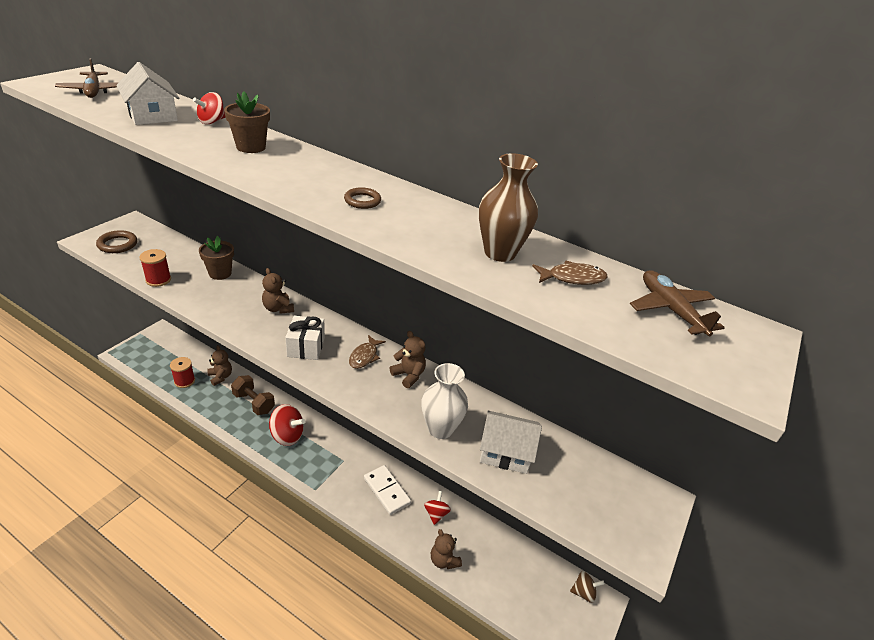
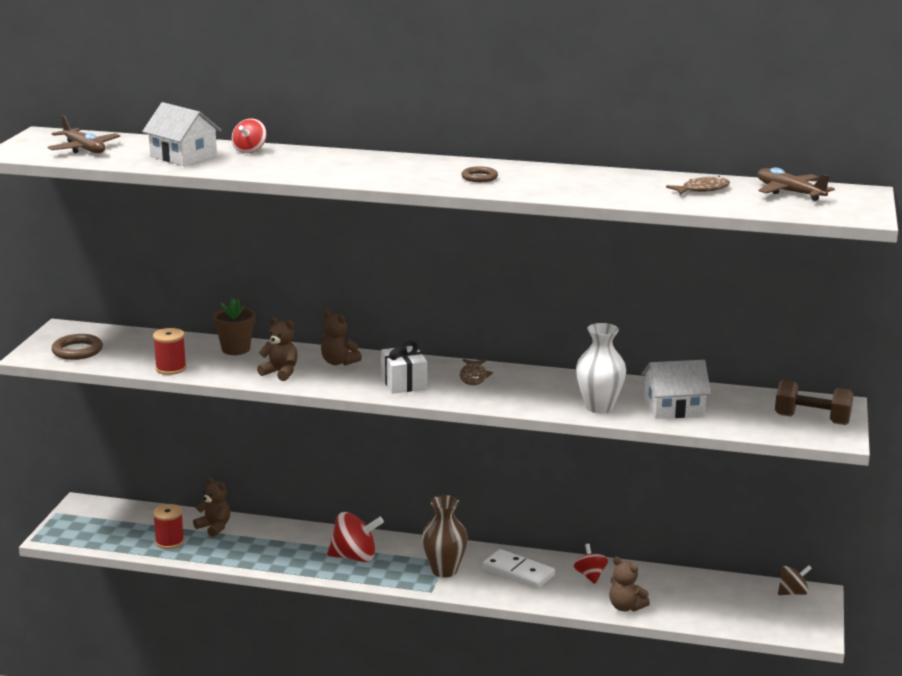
camera: 15 degrees left, 15 degrees down
(251, 147) = (322, 161): brown flower pot -> none
(254, 403) = (283, 539): brown dumbbell -> brown dumbbell (812, 420)
(408, 375) = (533, 380): brown teddy bear -> brown teddy bear (280, 373)
(500, 253) = (631, 186): brown vase -> brown vase (444, 570)

